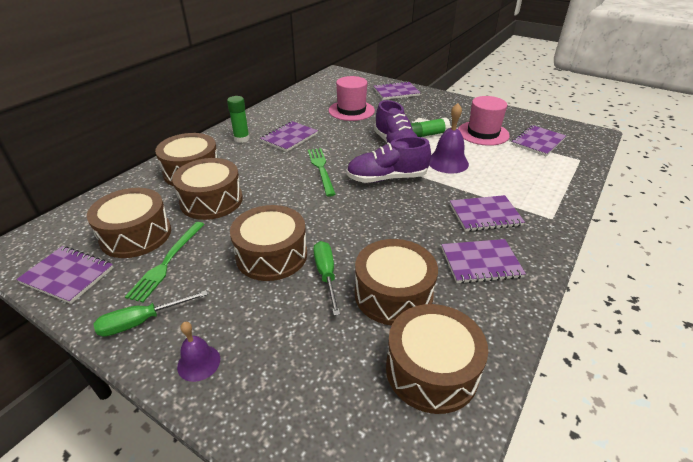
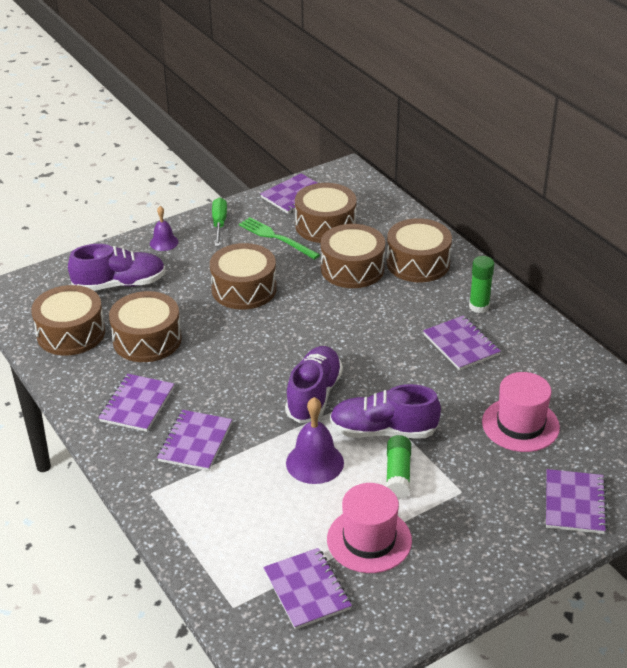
camera: 115 degrees right, 0 degrees up
(311, 367) = (120, 284): none -> purple shoe
(321, 169) = (366, 351): green fork -> none
(326, 275) = (197, 311): green screwdriver -> none

